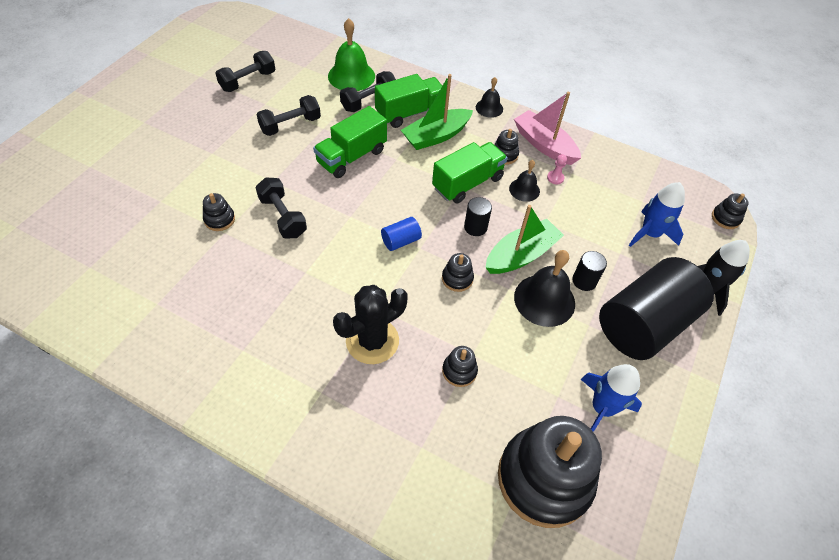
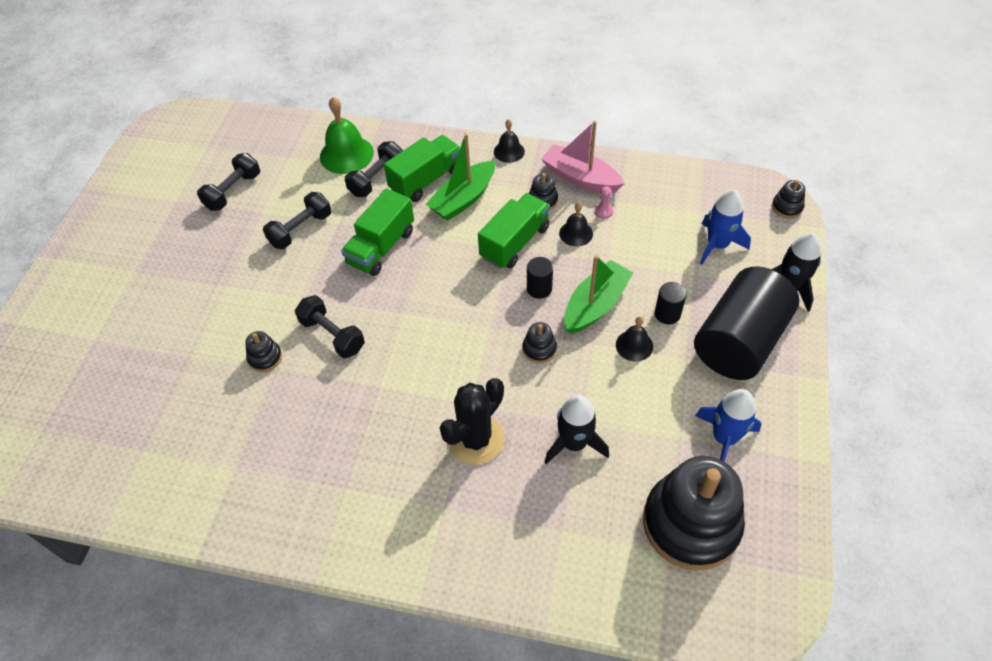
camera: 10 degrees left, 0 degrees up
(401, 241) = (467, 325): blue cylinder -> none
(459, 371) = (574, 443): black stacking toy -> black rocket
(544, 300) = (634, 345): black bell -> black bell, size x0.57

